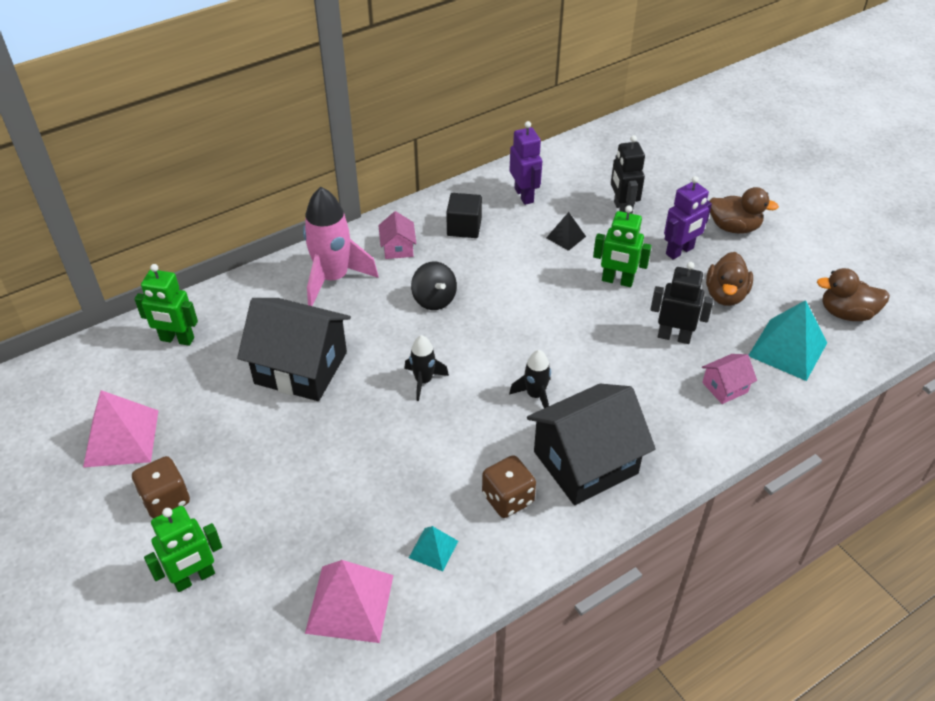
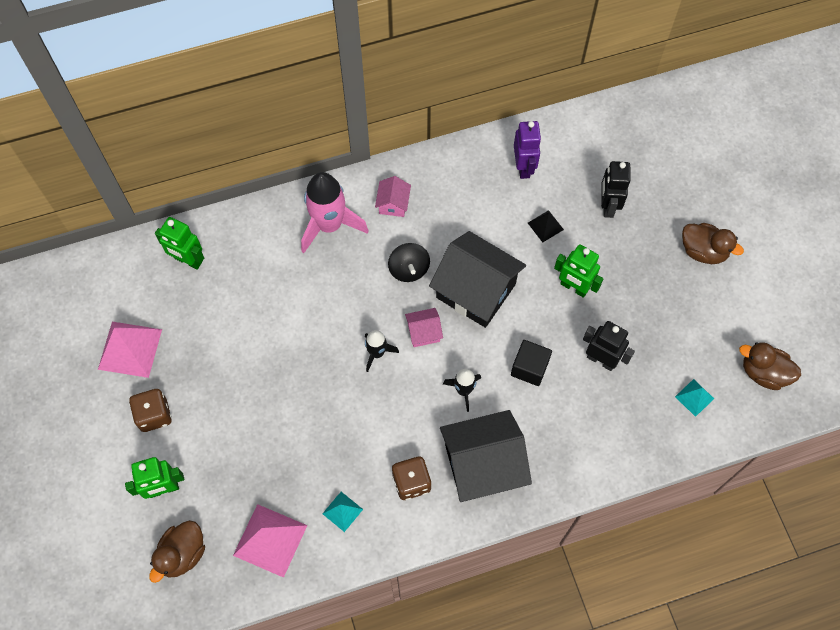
camera: 15 degrees right, 20 degrees up
(301, 368) = (281, 315): black house -> black house (476, 291)
(464, 227) = (458, 193): black cube -> black cube (529, 368)
(680, 251) = (642, 267): purple robot -> none
(725, 295) = (664, 326): brown duck -> brown duck (182, 554)
(725, 387) = (624, 422): pink house -> pink house (423, 332)
(787, 349) = (694, 397): turquoise pyramid -> turquoise pyramid, size x0.53

